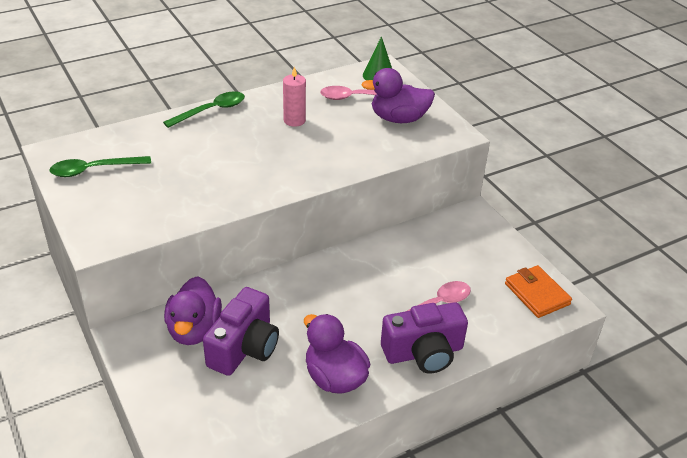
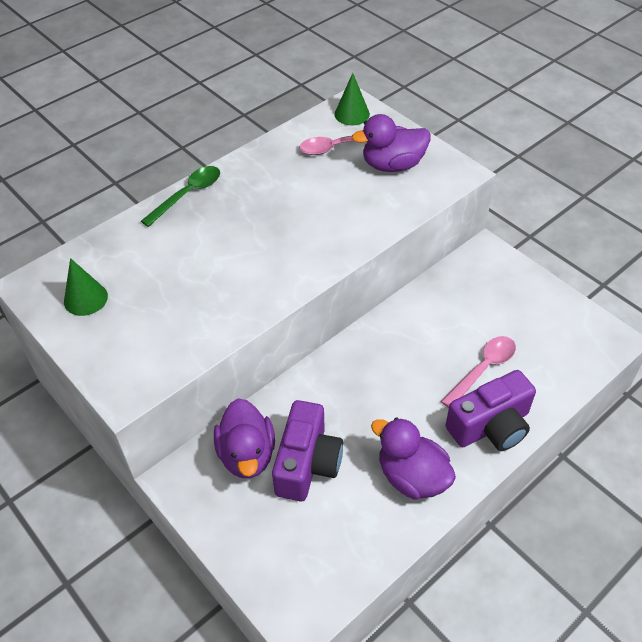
camera: 10 degrees left, 10 degrees up
(94, 170) = (85, 299): green spoon -> green cone
(294, 120) = (283, 189): pink candle -> none
(537, 294) = (579, 332): orange wallet -> none

